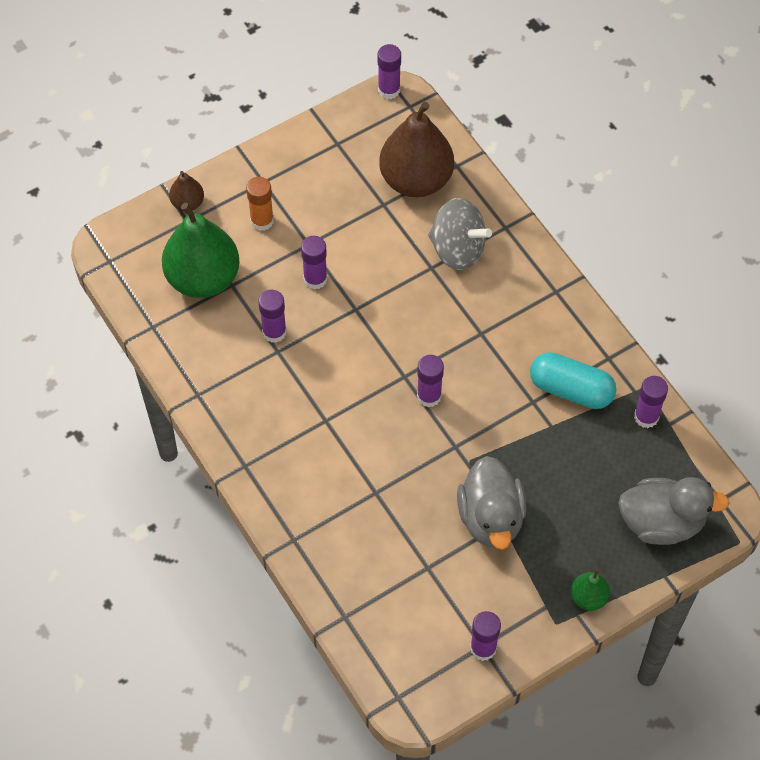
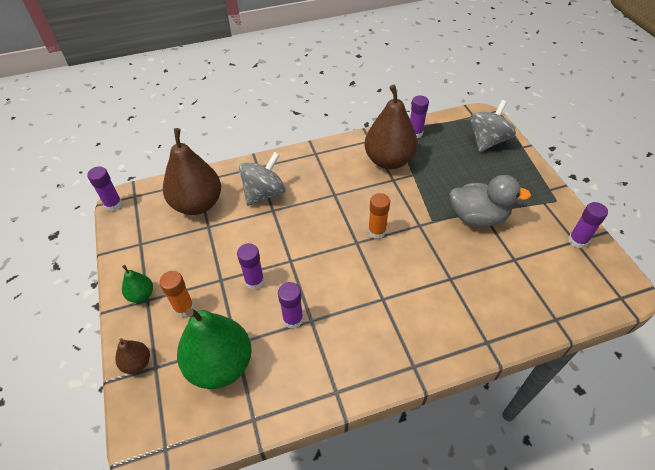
camera: 75 degrees left, 10 degrees down
(429, 396) = (376, 231): purple glue stick -> orange glue stick
(571, 389) = (389, 160): turquoise capsule -> brown pear
(588, 597) = (538, 182): green pear -> green pear (141, 295)
(661, 522) = (487, 141): grey duck -> grey spinning top

